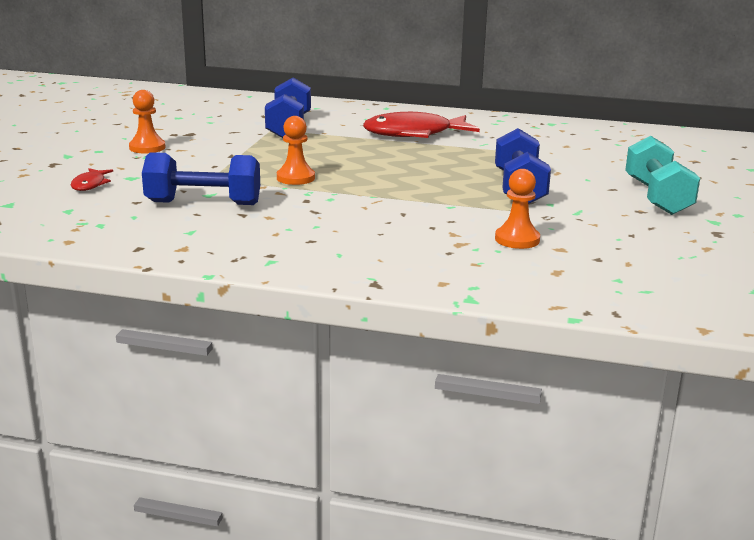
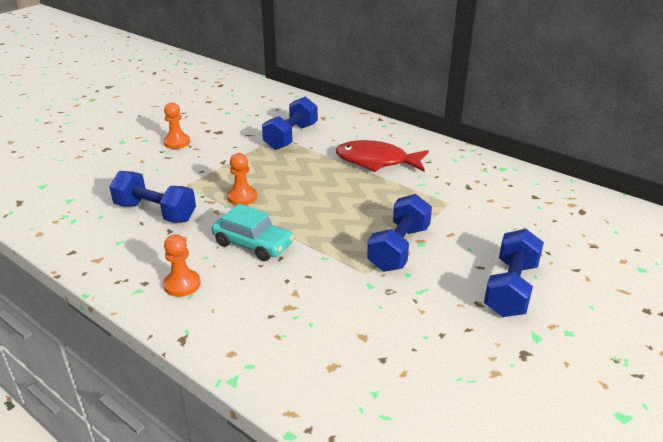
camera: 25 degrees right, 10 degrees up
(90, 185) = (106, 176): red fish -> none
(358, 208) = (253, 244): none -> turquoise car
(517, 239) = (337, 314): orange pawn -> orange pawn (182, 284)
(657, 197) = (510, 289): turquoise dumbbell -> blue dumbbell

